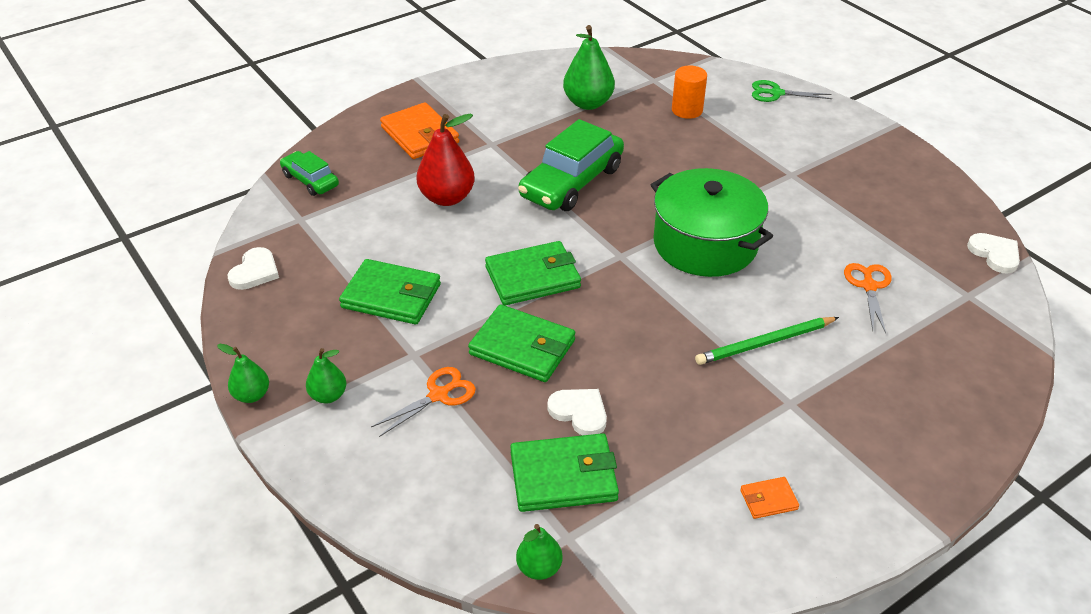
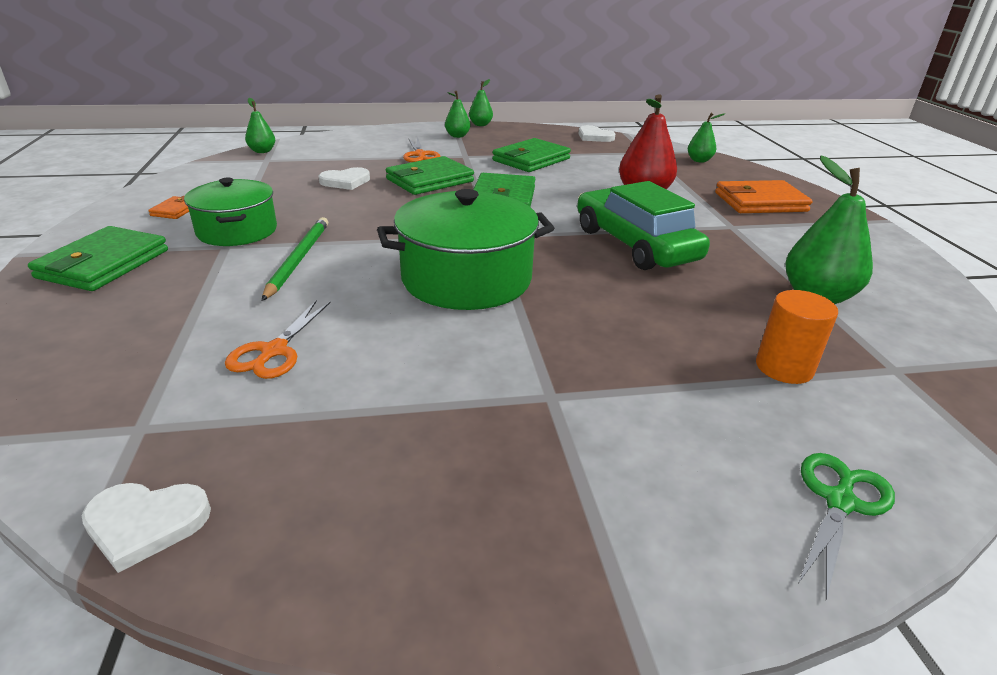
camera: 115 degrees right, 10 degrees down
(310, 180) = (699, 160): green car -> green pear
(563, 476) = (306, 167): green wallet -> green wallet (104, 264)
(760, 416) = (237, 231): none -> green pot
(869, 286) = (274, 351): orange scissors -> orange scissors turned 75 degrees clockwise

